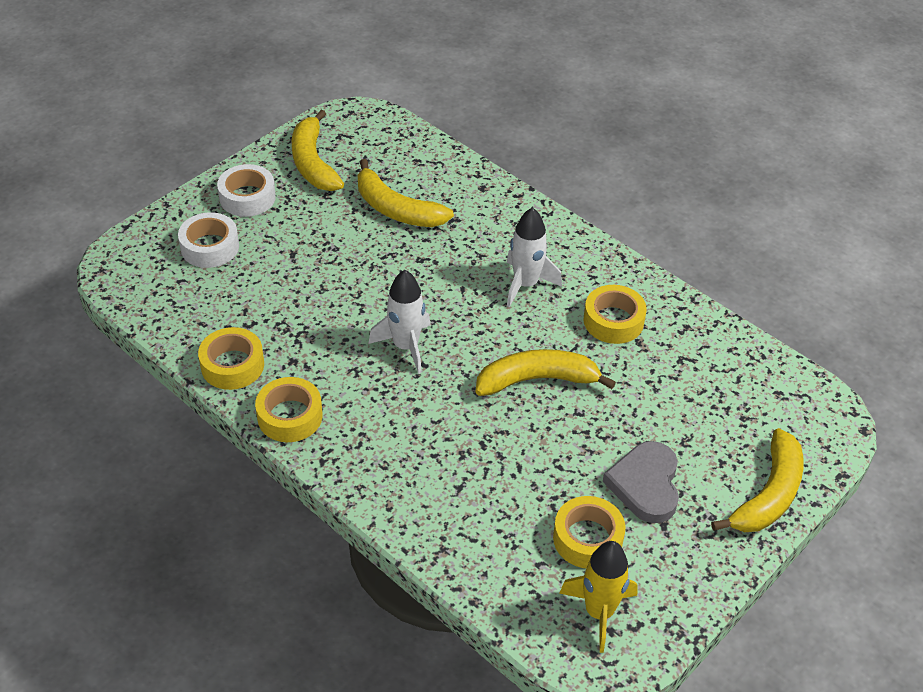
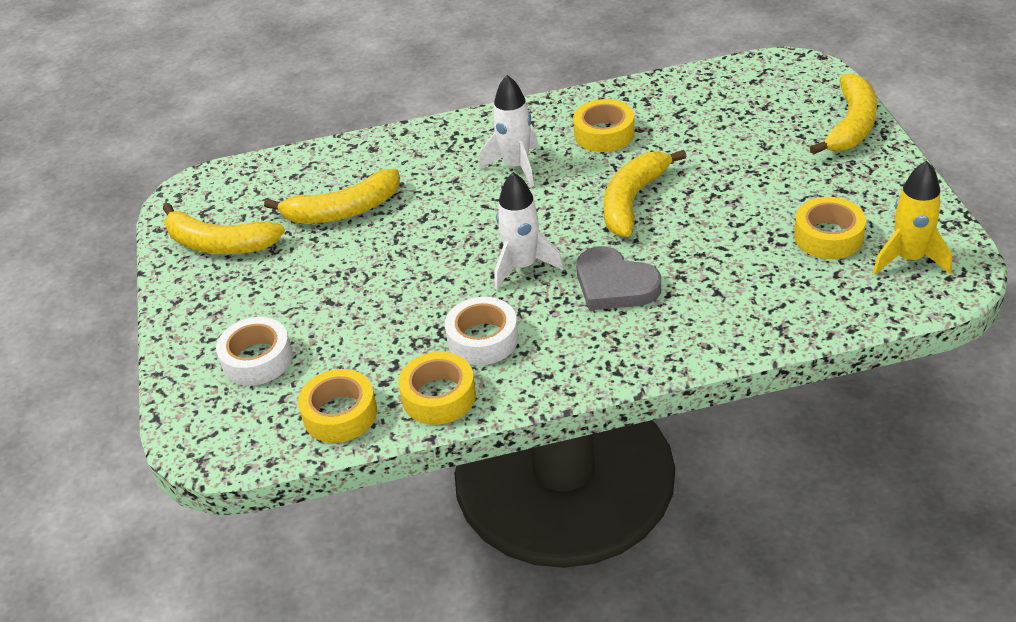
camera: 50 degrees left, 5 degrees down
(247, 197) = (216, 307): white tape -> white tape (483, 339)
(290, 416) = (542, 376): yellow tape -> yellow tape (340, 414)
(645, 485) = (794, 183): grey heart -> grey heart (614, 284)
(768, 495) = (851, 125): yellow banana -> yellow banana turned 45 degrees clockwise

